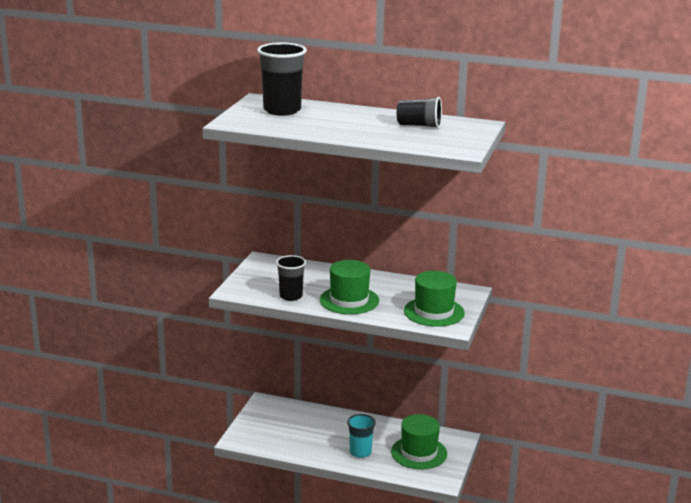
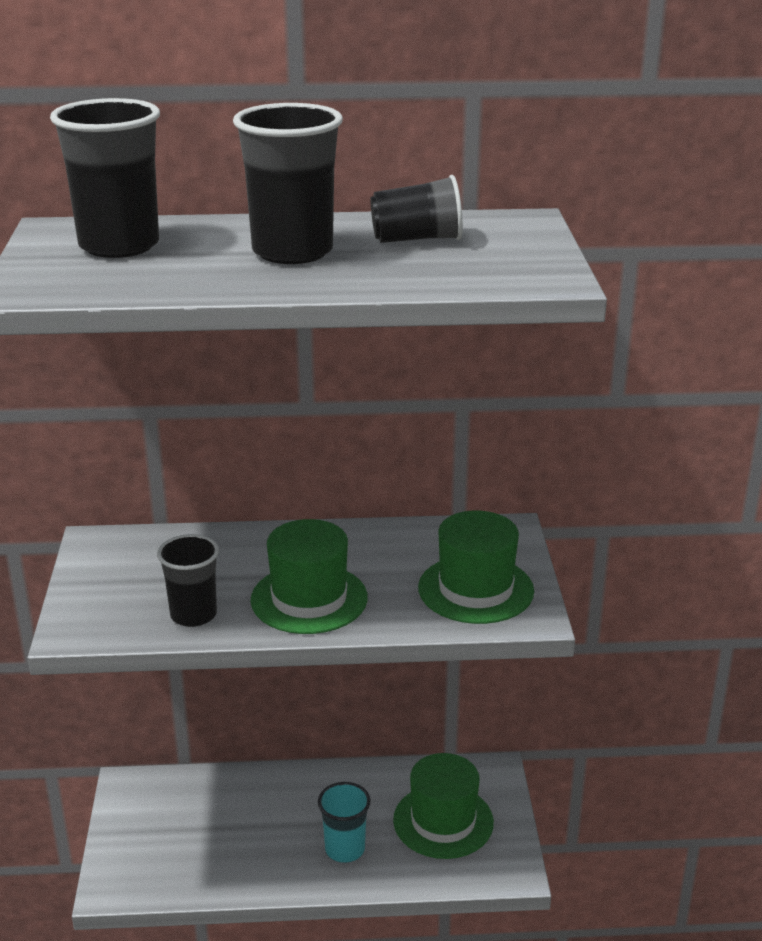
camera: 20 degrees left, 5 degrees up
(356, 123) = (292, 252): none -> black cup

